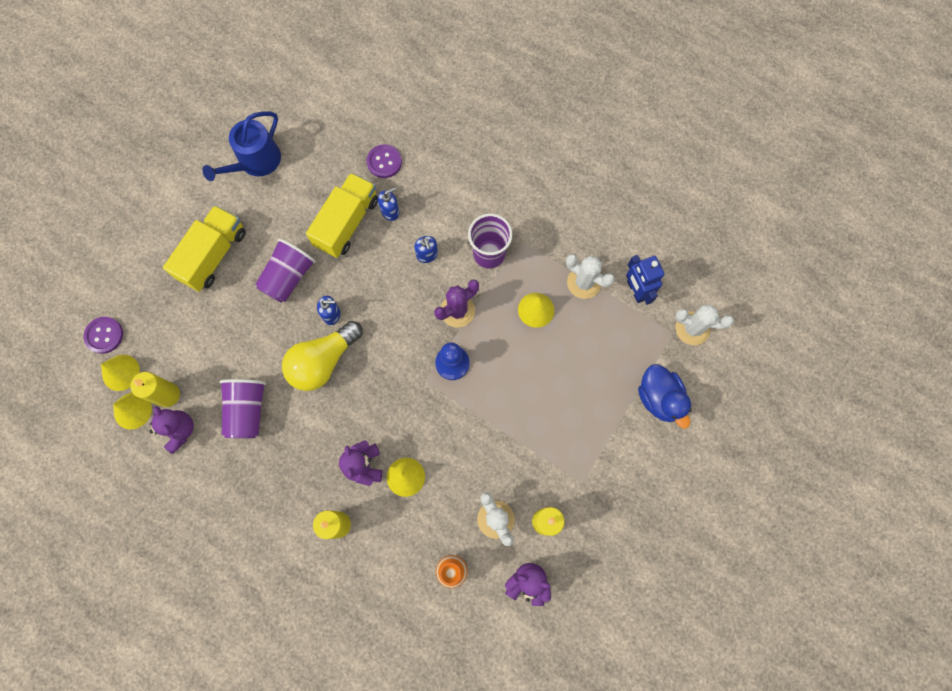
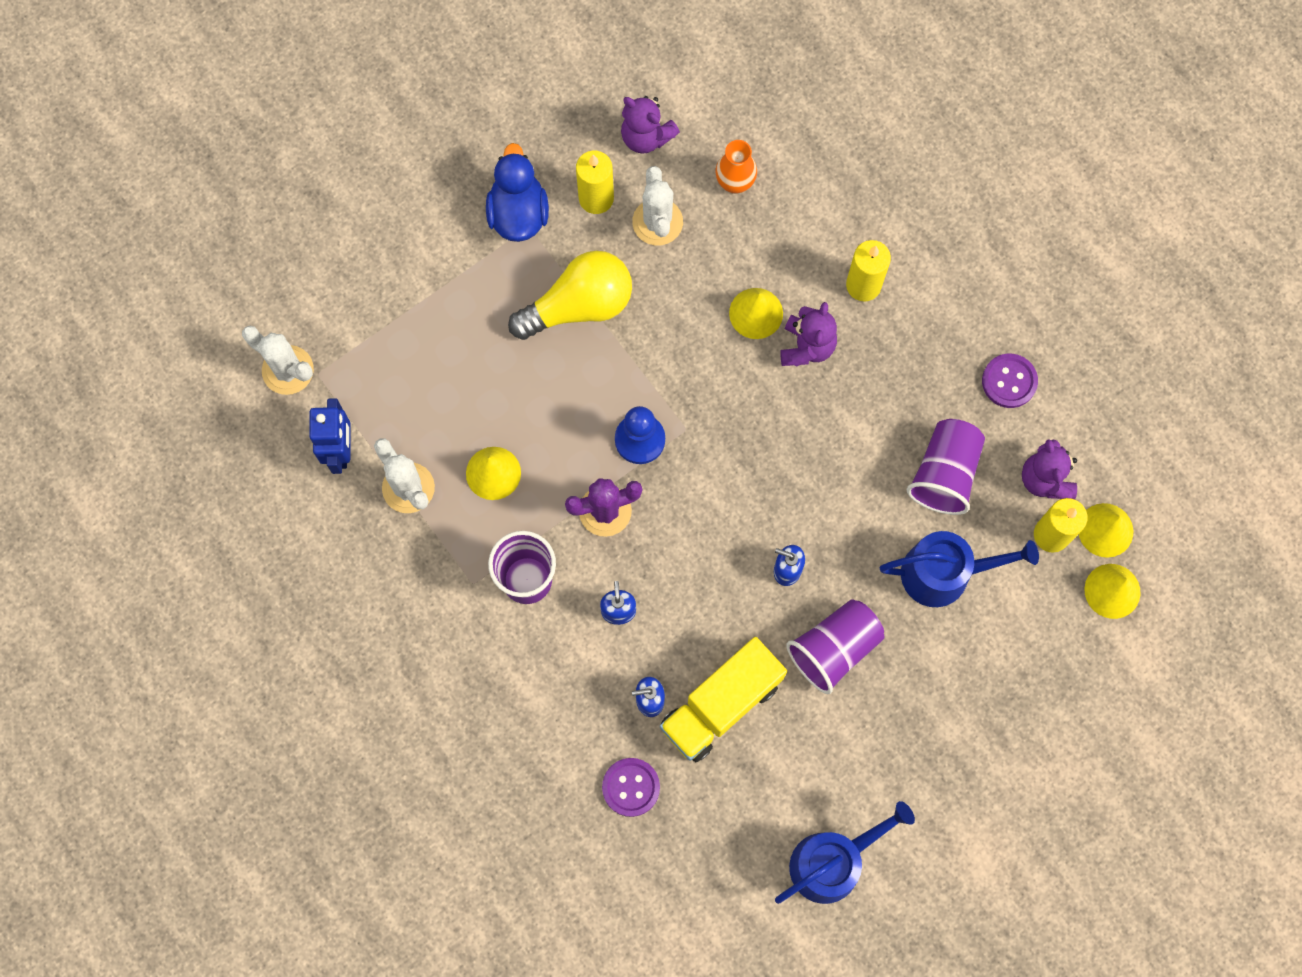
camera: 160 degrees left, 0 degrees up
(104, 335) = (1126, 655): purple button -> purple button (1009, 381)
(213, 255) = (937, 724): yellow truck -> none
(231, 346) = (944, 573): none -> blue watering can
(323, 361) = (820, 505): yellow light bulb -> yellow light bulb (579, 305)
(659, 398) = (378, 295): blue duck -> blue duck (518, 213)

